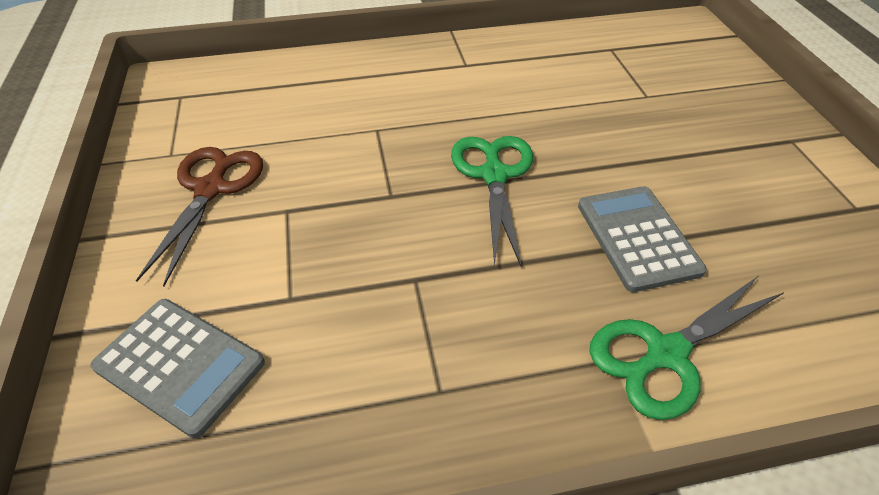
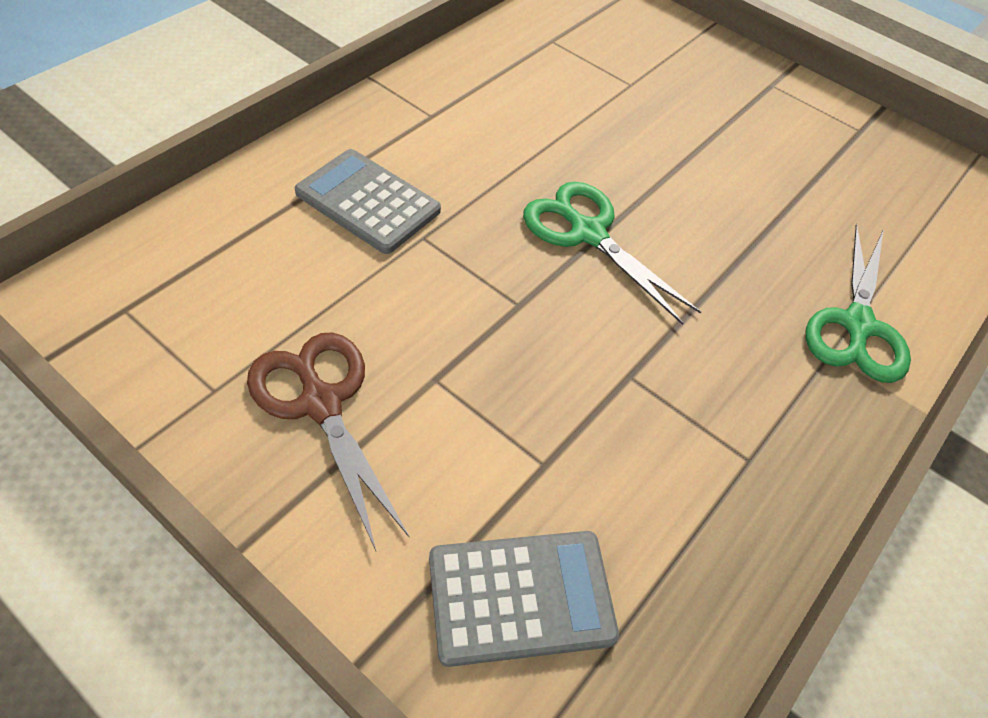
camera: 45 degrees left, 5 degrees up
(637, 238) = (752, 235): grey calculator -> grey calculator (368, 202)

